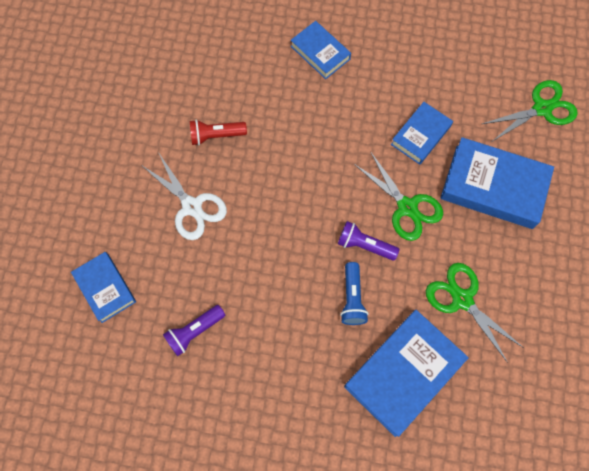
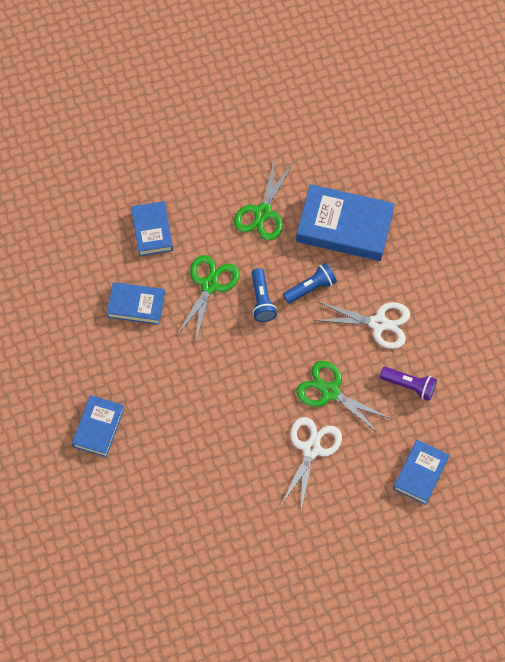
camera: 120 degrees left, 5 degrees down
(216, 136) = (235, 468): red flashlight -> none
(276, 342) = (378, 323): none -> white scissors
(364, 245) = (262, 300): purple flashlight -> blue flashlight
(493, 187) = (152, 231): blue book -> blue book, size x0.59
(542, 108) = (54, 225): green scissors -> green scissors (330, 392)

